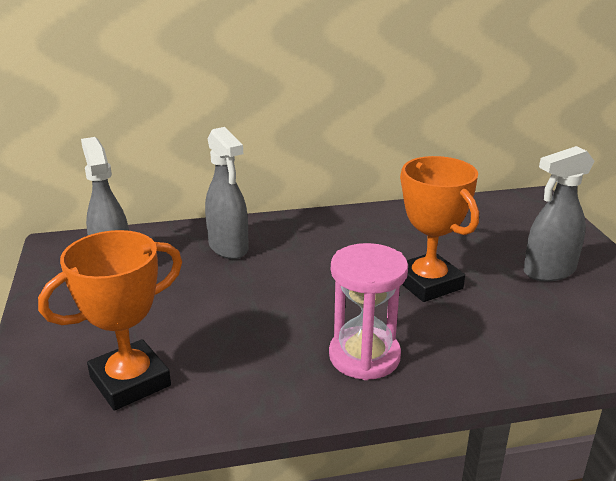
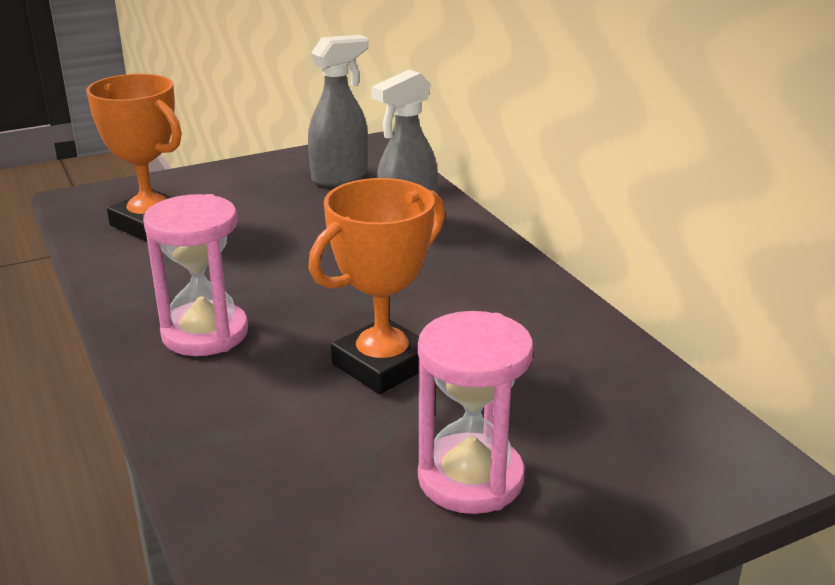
camera: 75 degrees right, 0 degrees up
(548, 271) = (470, 479): grey spray bottle -> pink hourglass

